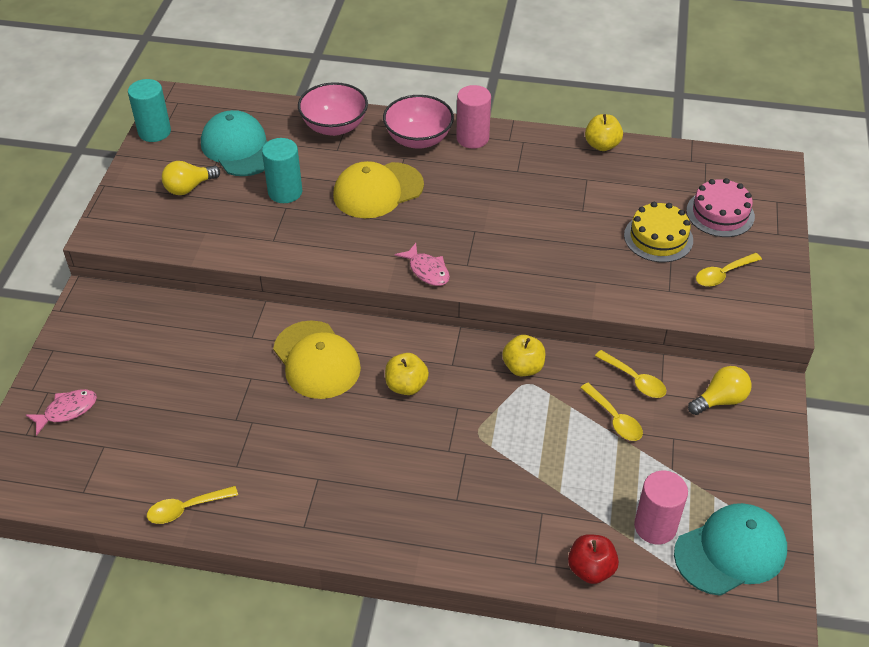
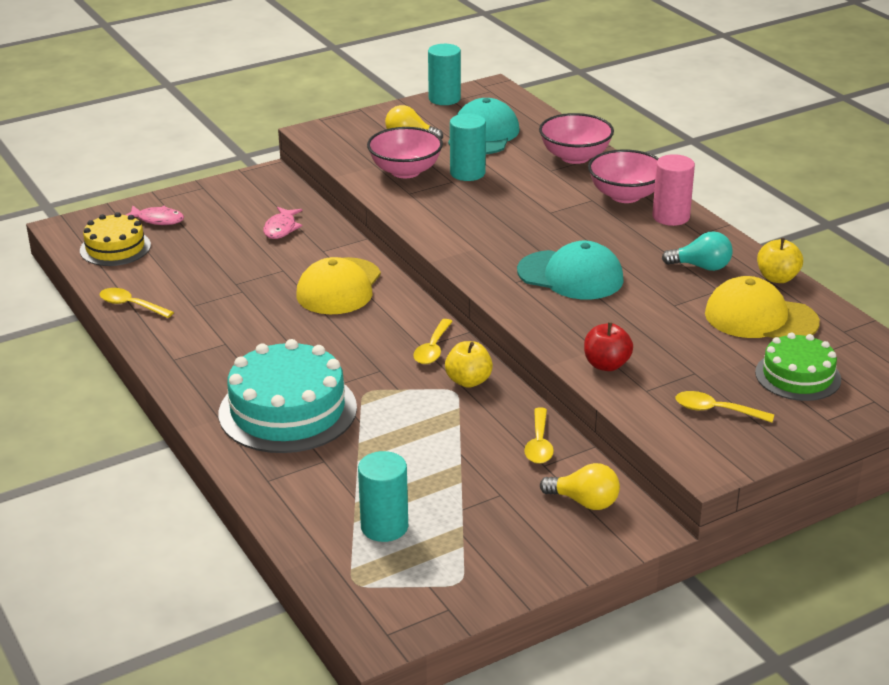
camera: 50 degrees right, 15 degrees down
(237, 222) = (405, 171): none -> pink bowl
(378, 190) = (534, 207): yellow cap -> yellow cap (760, 318)
(406, 386) = (369, 337): yellow apple -> none
(427, 270) = (480, 267): pink fish -> pink fish (281, 228)
(455, 495) = (288, 410): none -> turquoise cake
(551, 167) = (701, 267): none -> turquoise light bulb
(591, 569) = (295, 512): red apple -> red apple (606, 365)
(614, 419) = (477, 453): yellow spoon -> yellow spoon (433, 349)
(655, 526) = (384, 527): pink cylinder -> turquoise cylinder
(658, 238) = (706, 356): yellow cake -> yellow cake (115, 248)
(720, 213) = (798, 376): pink cake -> green cake
(730, 551) = (410, 582): turquoise cap -> turquoise cap (570, 275)

